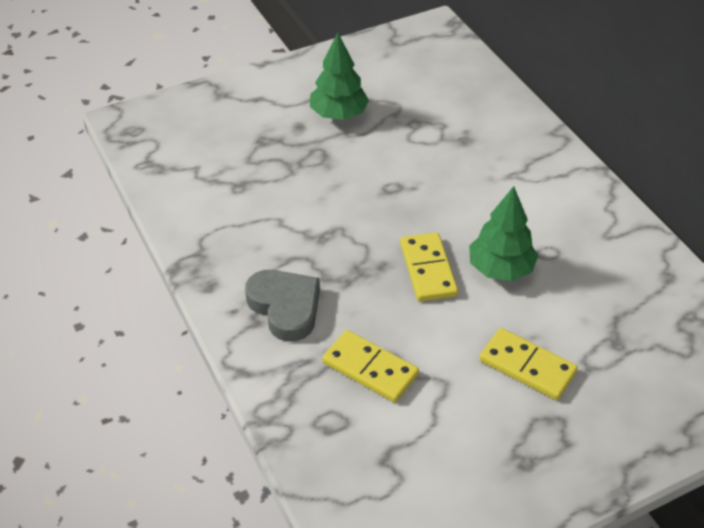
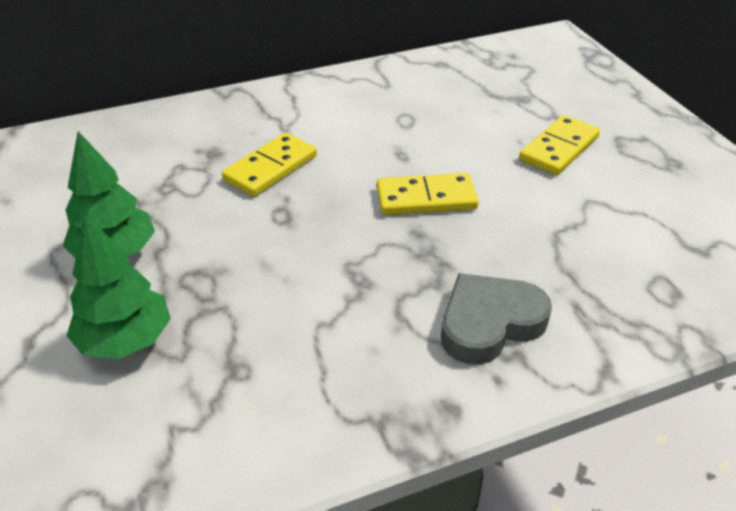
camera: 85 degrees left, 5 degrees down
(370, 368) = (580, 253): yellow domino -> yellow domino (270, 168)
(500, 269) = (428, 150): green tree -> green tree (125, 341)

